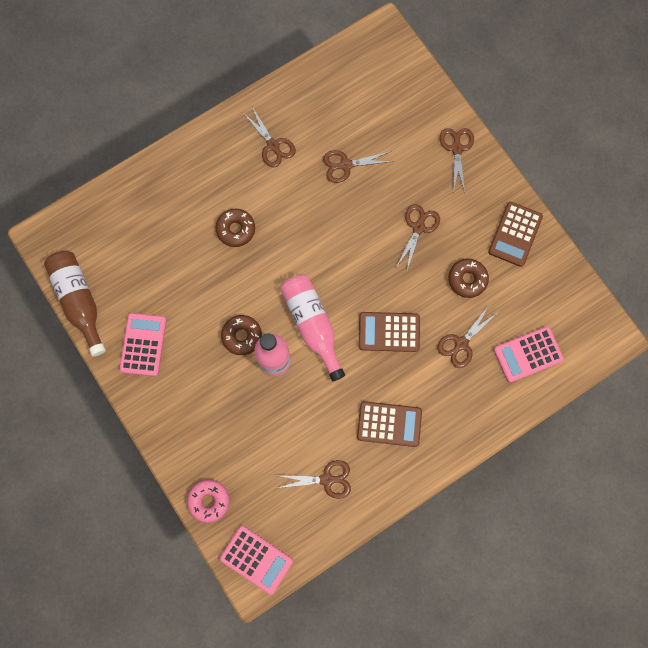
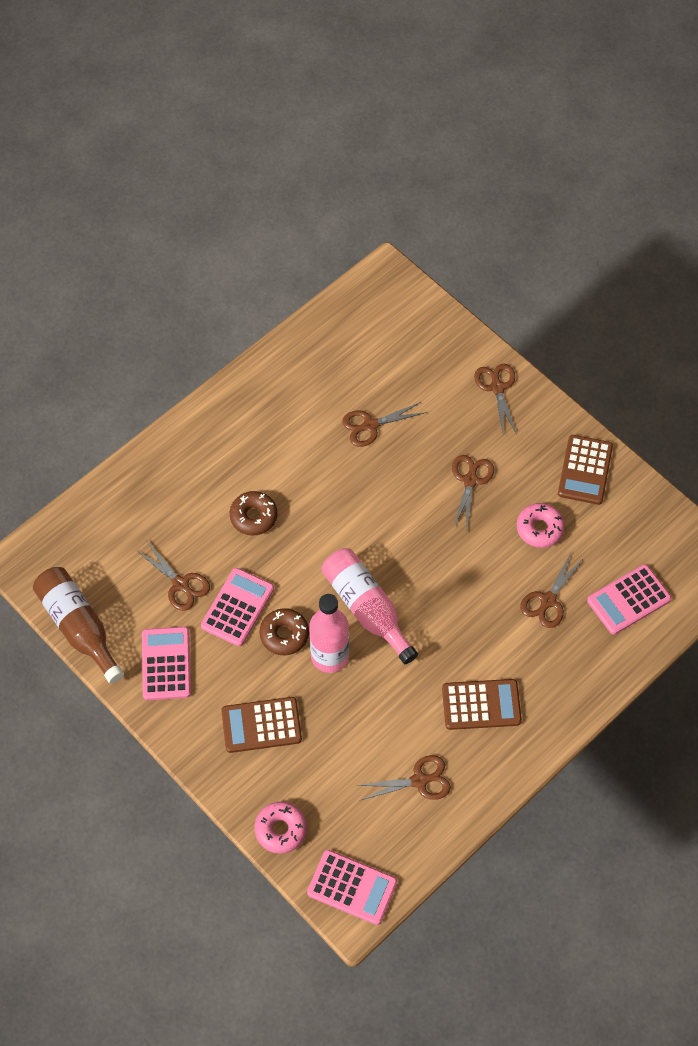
camera: 10 degrees left, 15 degrees down
(209, 306) = (237, 607): none -> pink calculator
(273, 146) = (280, 417): brown scissors -> brown scissors (181, 584)
(389, 332) = (459, 601): brown calculator -> brown calculator (261, 725)
(467, 279) = (539, 528): brown donut -> pink donut

